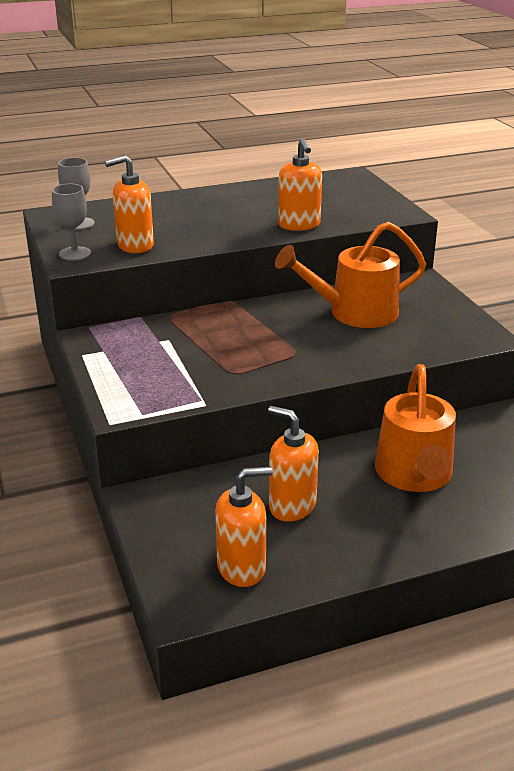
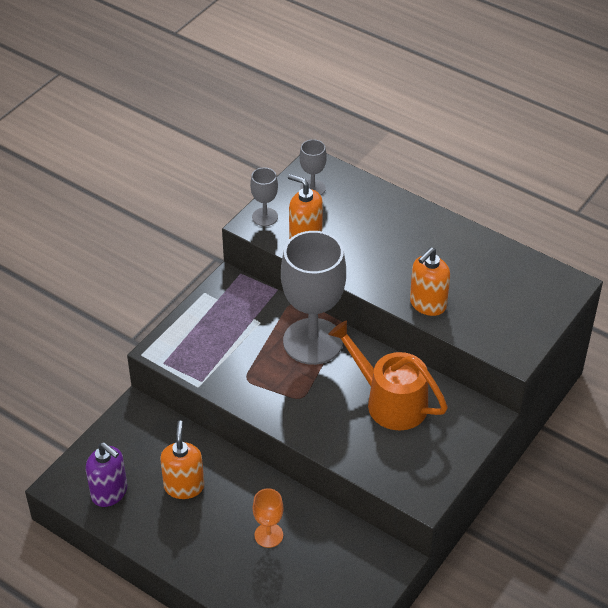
camera: 55 degrees right, 15 degrees up
(232, 322) = (313, 341): none -> grey goblet
(242, 568) = (109, 492): orange soap dispenser -> purple soap dispenser
(414, 475) = (268, 535): orange watering can -> orange goblet

